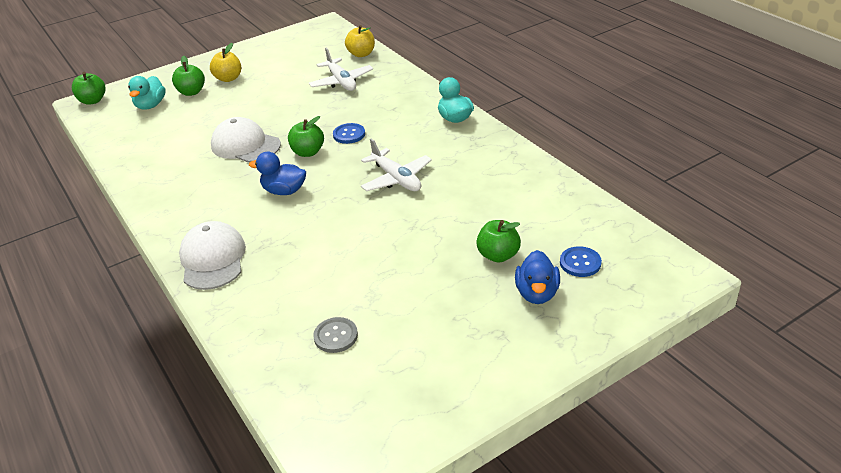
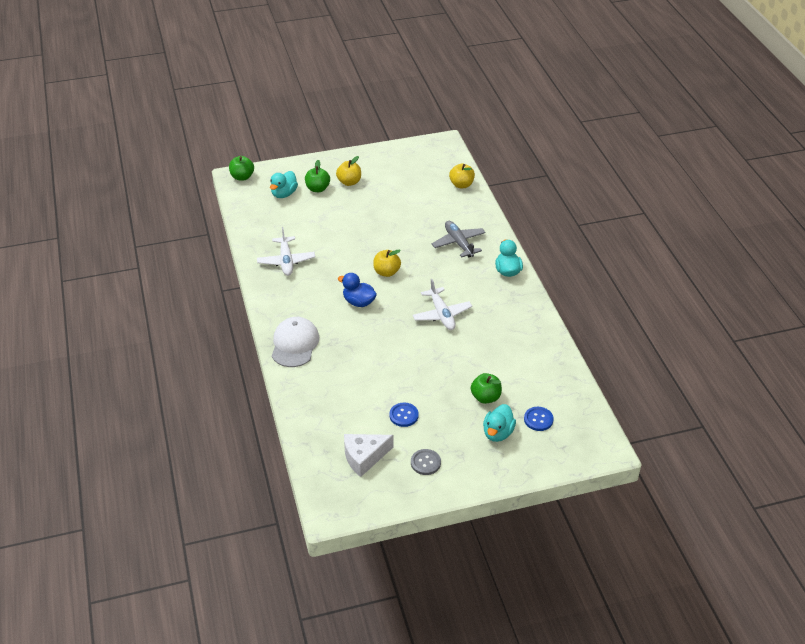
camera: 15 degrees right, 5 degrees up
(245, 145) = (343, 253): white cap -> none
(308, 152) = (386, 272): green apple -> yellow apple
(336, 336) = (356, 424): grey button -> grey button (425, 463)
(341, 82) = (435, 210): white plane -> white plane (286, 261)
(349, 134) = (422, 264): blue button -> blue button (404, 415)
(365, 377) = (364, 457): none -> white cheese
(383, 105) = (459, 243): none -> grey plane
(537, 293) = (498, 433): blue duck -> turquoise duck

